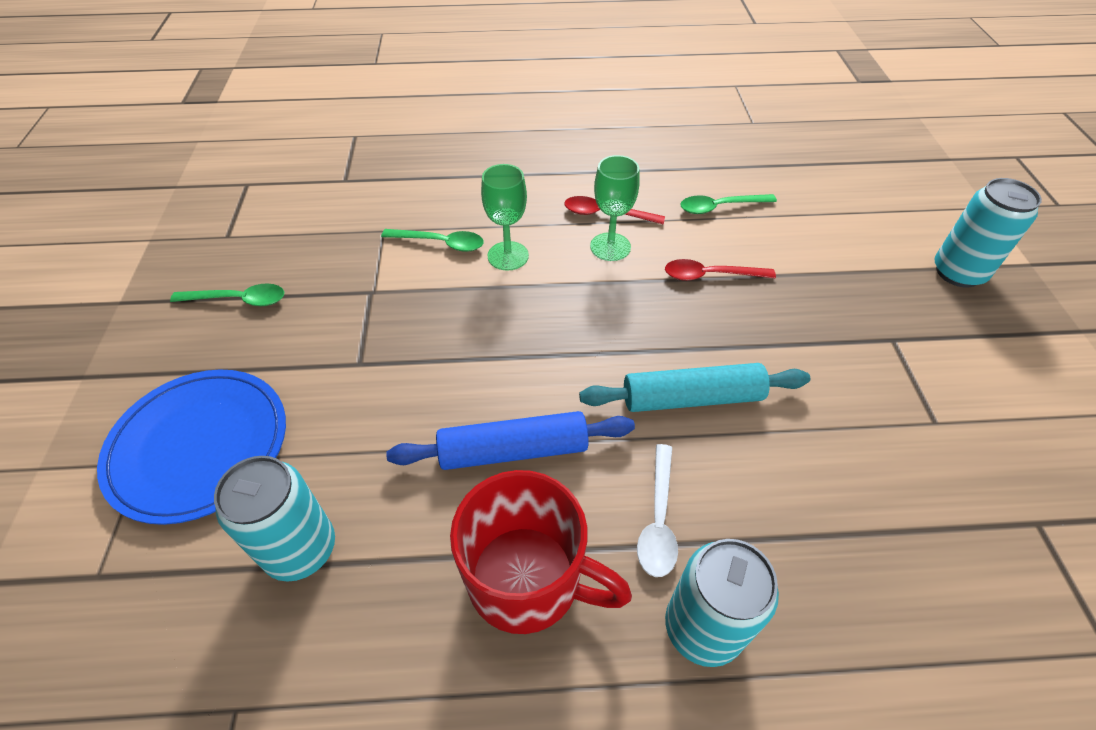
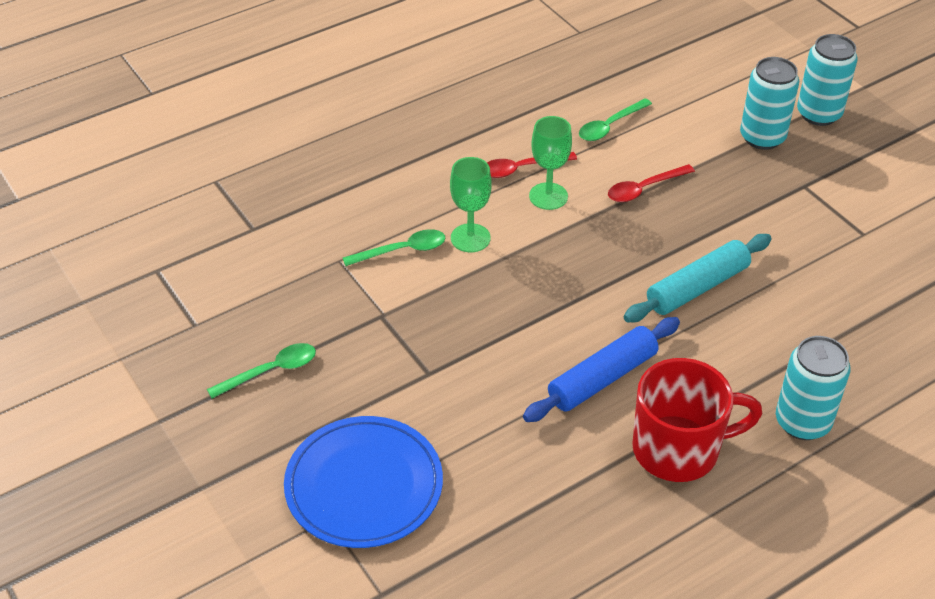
camera: 30 degrees left, 5 degrees down
(301, 549) = (511, 507): turquoise can -> turquoise can (762, 137)
(658, 519) = (732, 375): white spoon -> none

